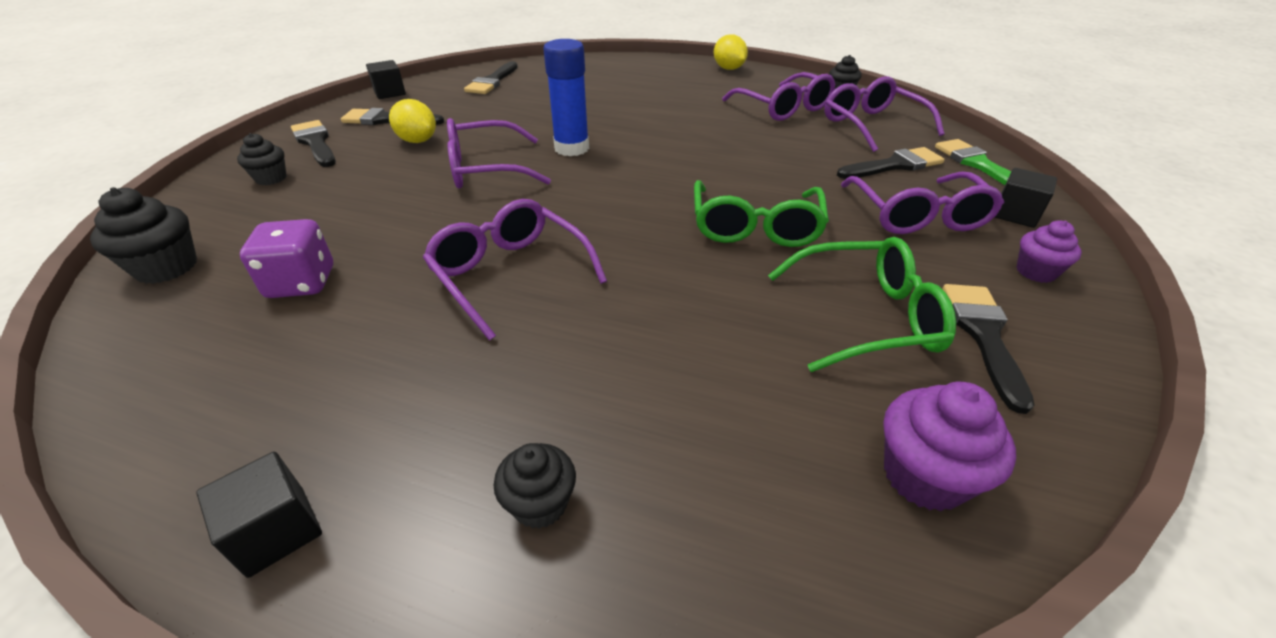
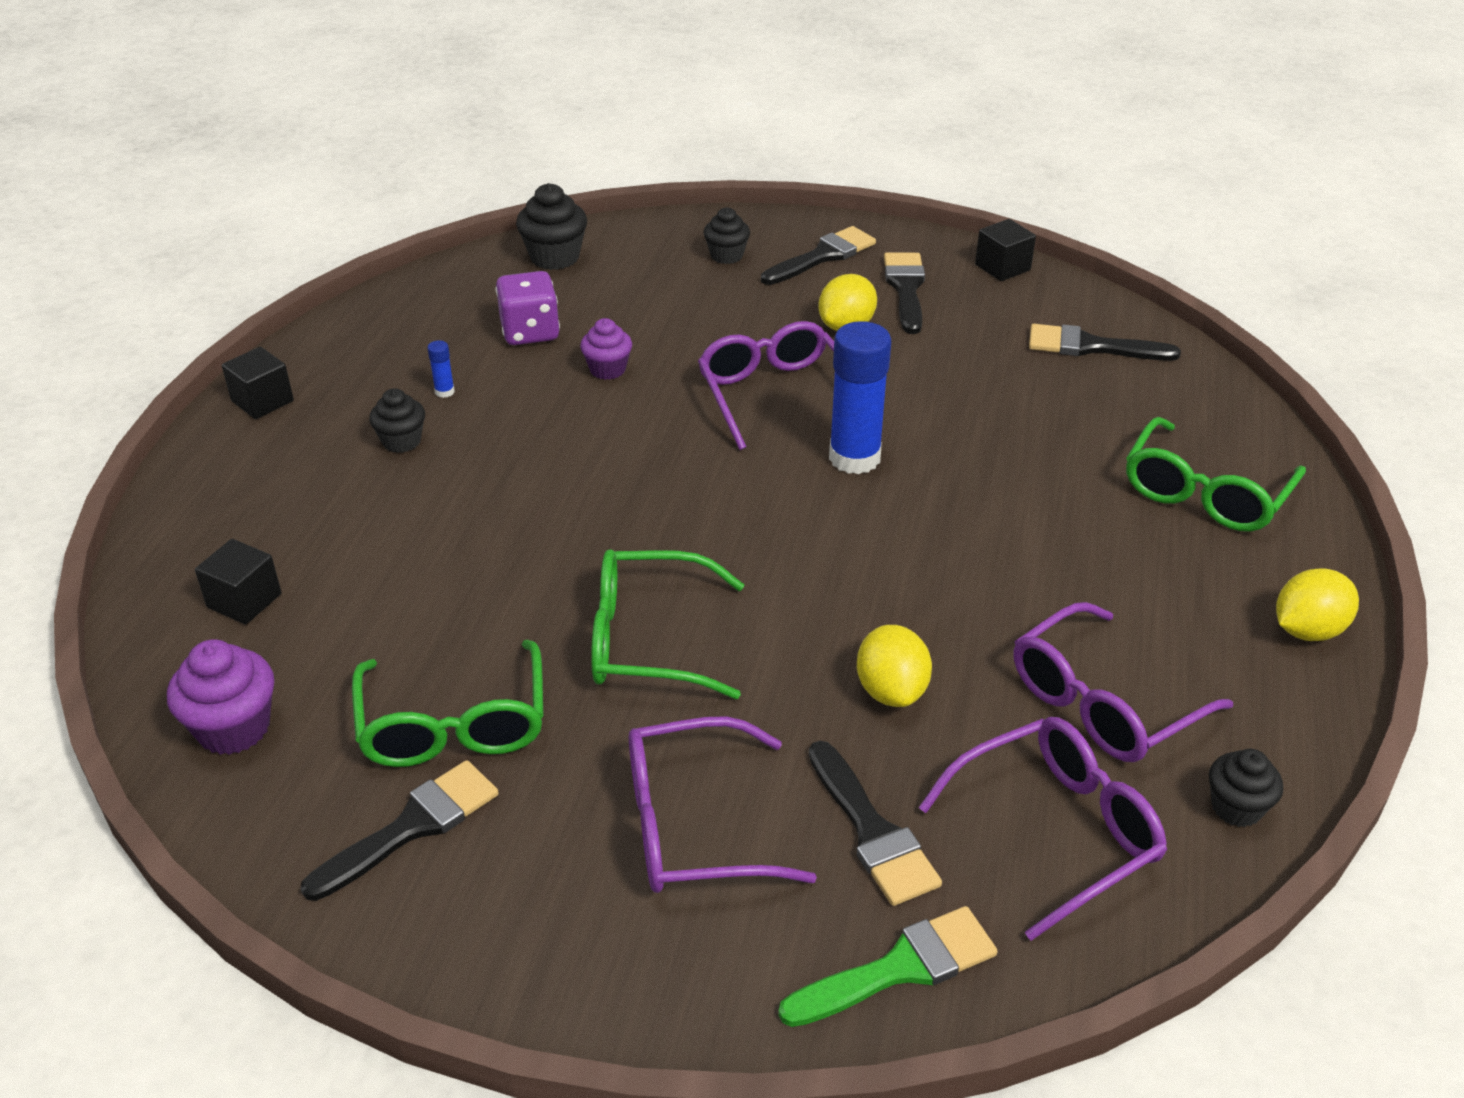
camera: 85 degrees right, 0 degrees up
(373, 340) = (444, 392): none -> blue glue stick
(510, 274) = (542, 450): purple glasses -> none
(540, 504) = (257, 509): black cupcake -> black cupcake (401, 441)
(631, 74) = (1205, 493): none -> green glasses
(786, 153) = (891, 690): none -> yellow lemon
(983, 335) = (412, 827): black brush -> black brush turned 45 degrees counterclockwise
(1015, 214) = (710, 963): black cube -> black cube (244, 600)
(1035, 272) = (542, 930): purple cupcake -> purple cupcake (607, 369)

